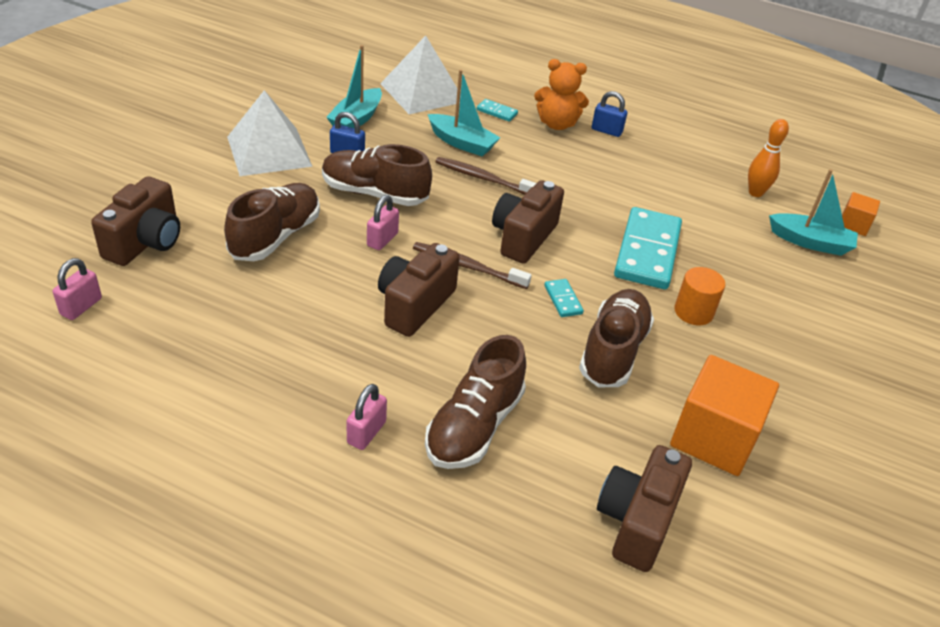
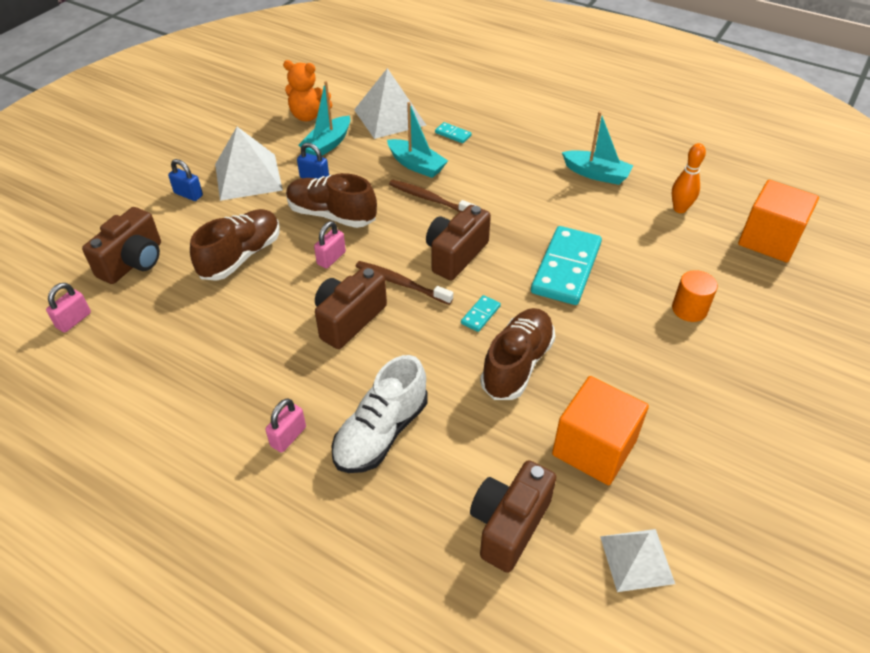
camera: 10 degrees right, 5 degrees up
(474, 426) = (381, 432): brown shoe -> white shoe
(557, 124) = (505, 145): orange teddy bear -> orange teddy bear (308, 116)
(563, 300) = (480, 315): turquoise domino -> turquoise domino turned 45 degrees clockwise
(606, 131) = (550, 150): blue padlock -> blue padlock (188, 194)
(693, 312) = (598, 327): orange cylinder -> orange cylinder (689, 309)
(782, 553) = (636, 559): none -> white pyramid
(810, 242) = (723, 258): turquoise boat -> turquoise boat (596, 174)
(853, 225) = (769, 240): orange cube -> orange cube, size x1.97

